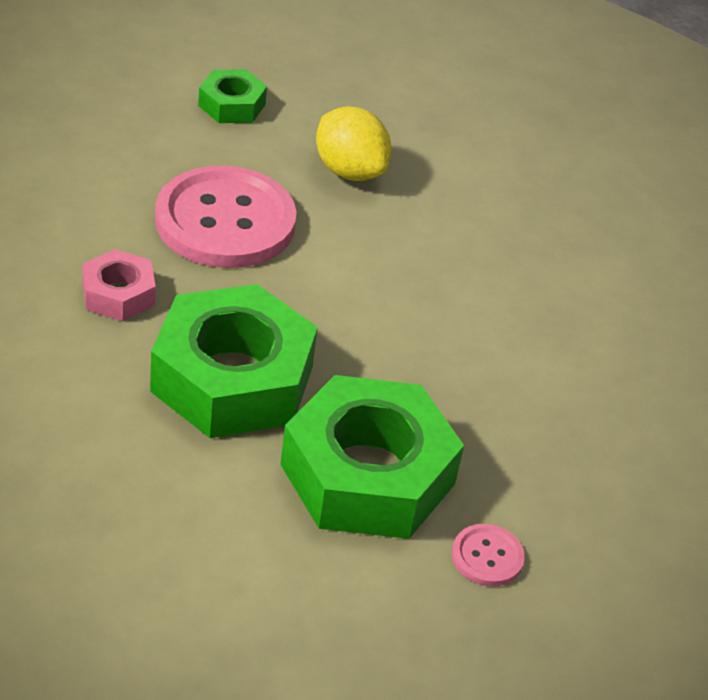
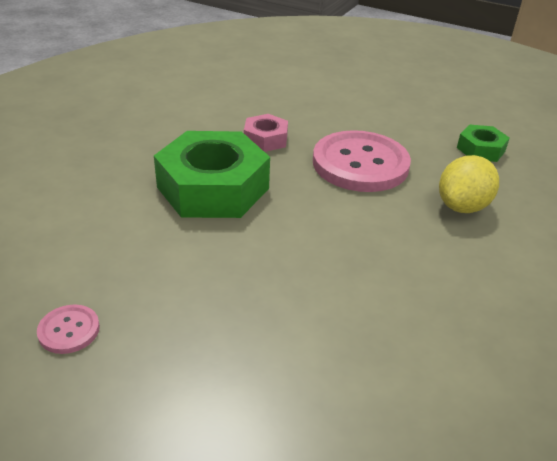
camera: 80 degrees right, 5 degrees down
(367, 474) = (143, 256): green nut -> none

